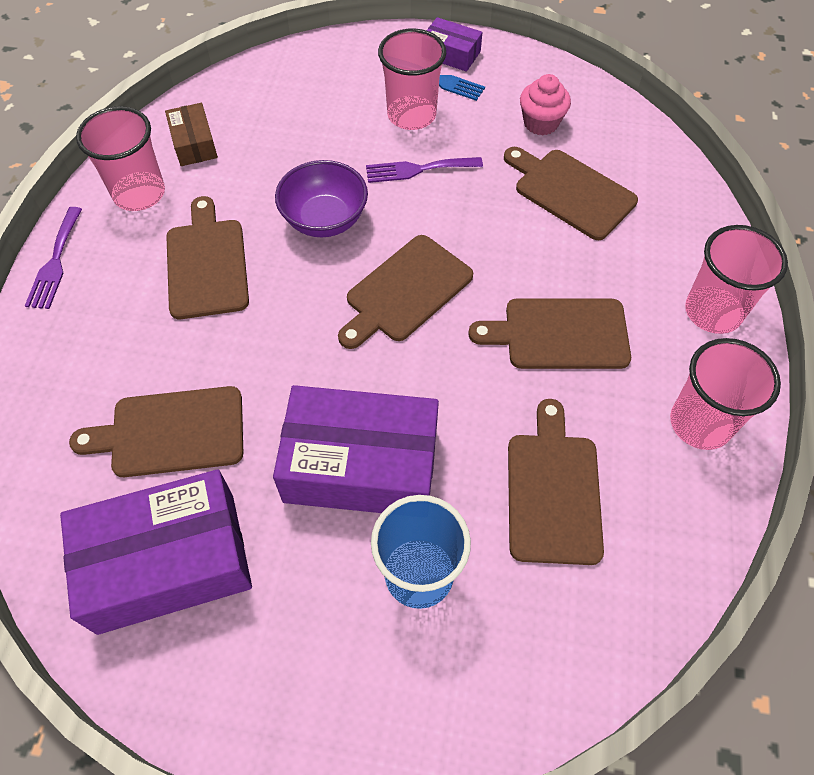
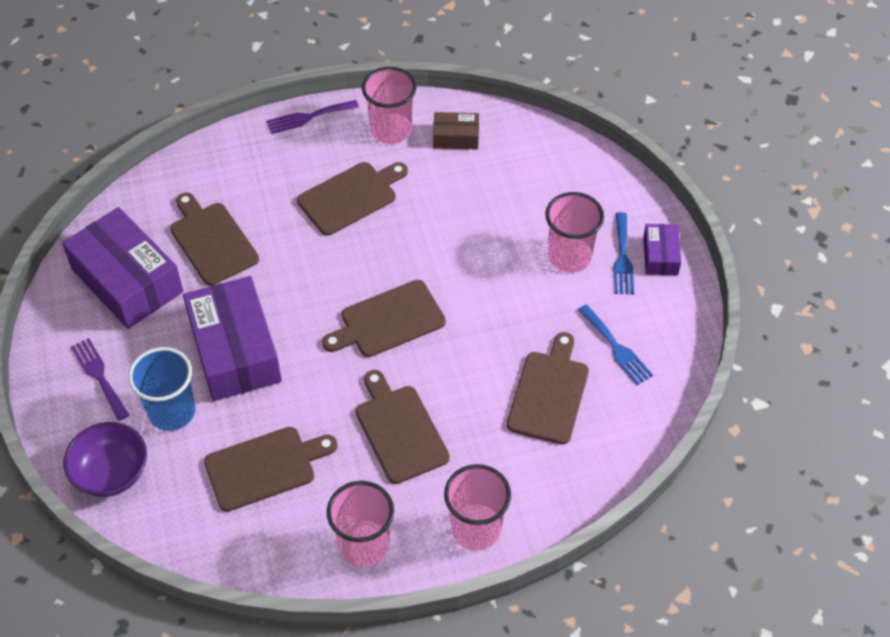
camera: 65 degrees right, 5 degrees down
(194, 143) = (456, 137): brown box -> brown box turned 45 degrees clockwise
(324, 219) = (428, 246): purple bowl -> purple bowl (111, 473)
(405, 291) = (388, 320): brown cutting board -> brown cutting board turned 45 degrees counterclockwise
(418, 169) = (512, 283): purple fork -> purple fork (99, 376)
(541, 123) = (616, 347): pink cupcake -> blue fork

